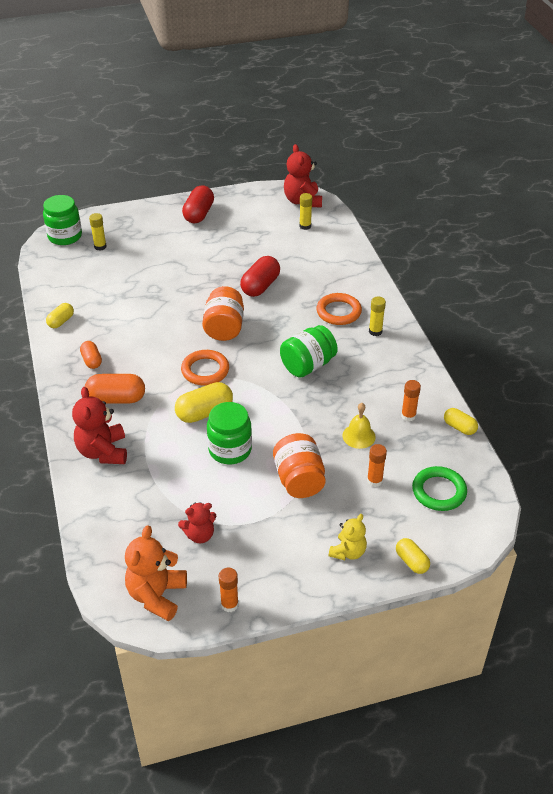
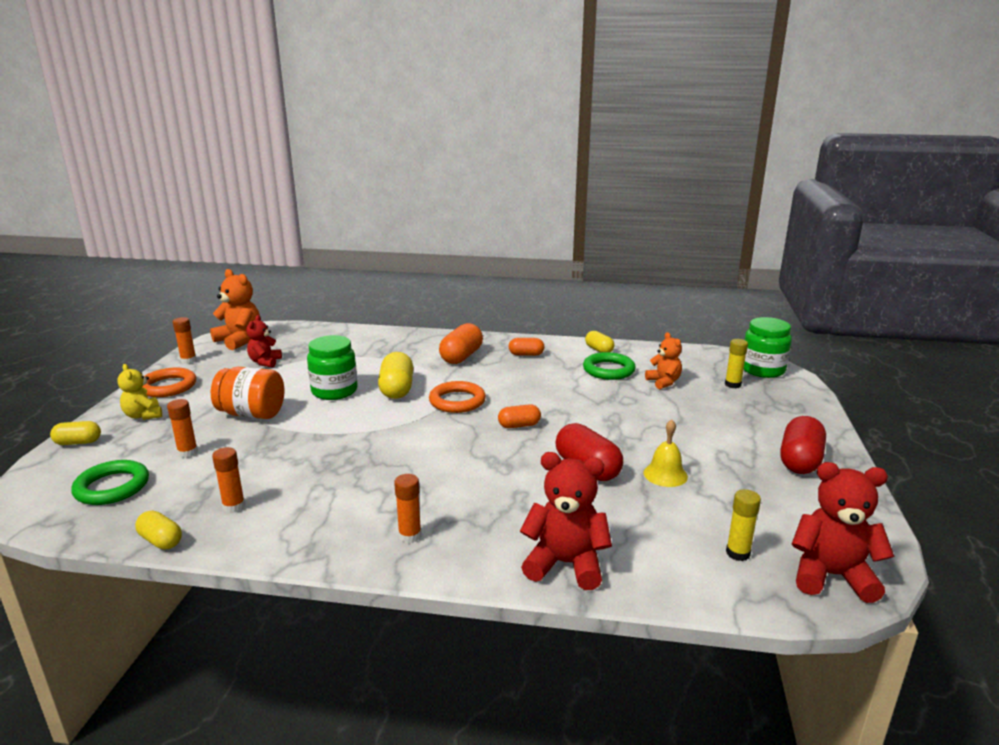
camera: 115 degrees right, 20 degrees down
(103, 307) = (608, 370): none -> green ring
(103, 451) = (403, 343): red teddy bear -> red teddy bear (565, 564)
(112, 277) = (663, 382): none -> orange teddy bear
(199, 214) = (800, 461): red capsule -> red capsule turned 75 degrees clockwise
(224, 328) = (519, 425): orange jar -> orange capsule
(308, 365) = (400, 461): green jar -> none
(338, 312) = (481, 516): orange ring -> orange ring (168, 386)
(359, 436) = (254, 462): yellow bell -> yellow bell (665, 474)
(375, 331) = (410, 536): yellow glue stick -> orange glue stick
(459, 427) = (161, 541): yellow capsule -> yellow capsule turned 60 degrees clockwise

